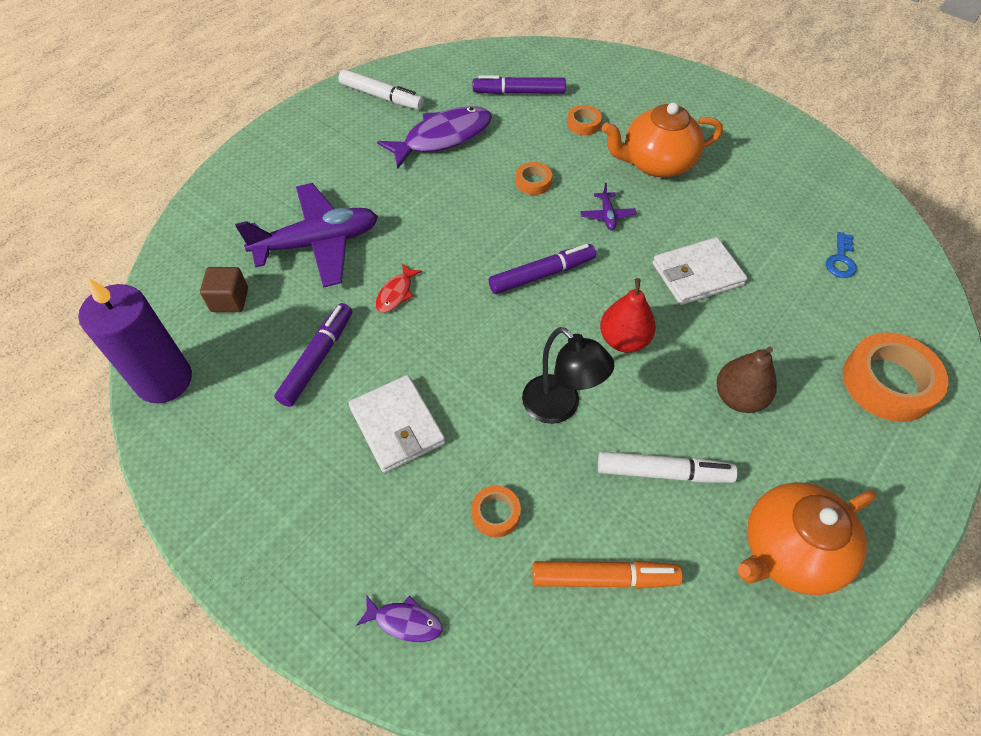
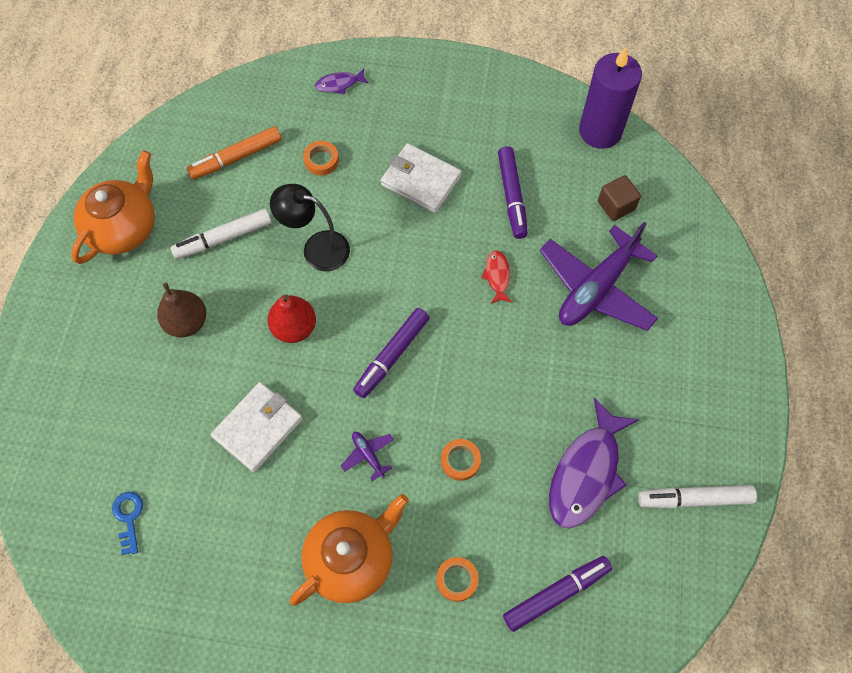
camera: 150 degrees right, 10 degrees up
(888, 383) = (70, 396): orange tape -> none

